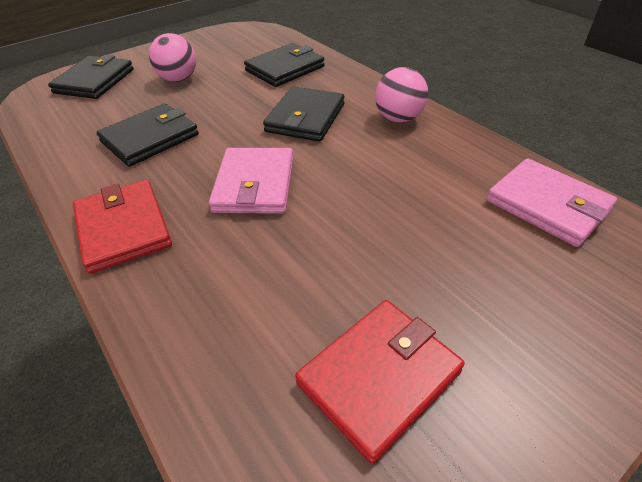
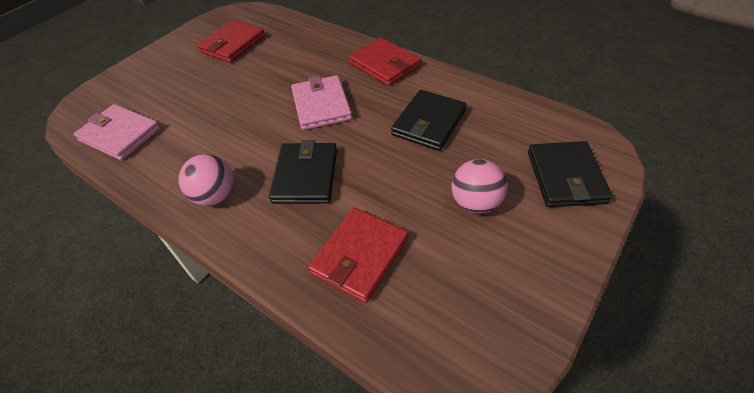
camera: 165 degrees right, 5 degrees up
(285, 68) = (359, 256): black wallet -> red wallet

